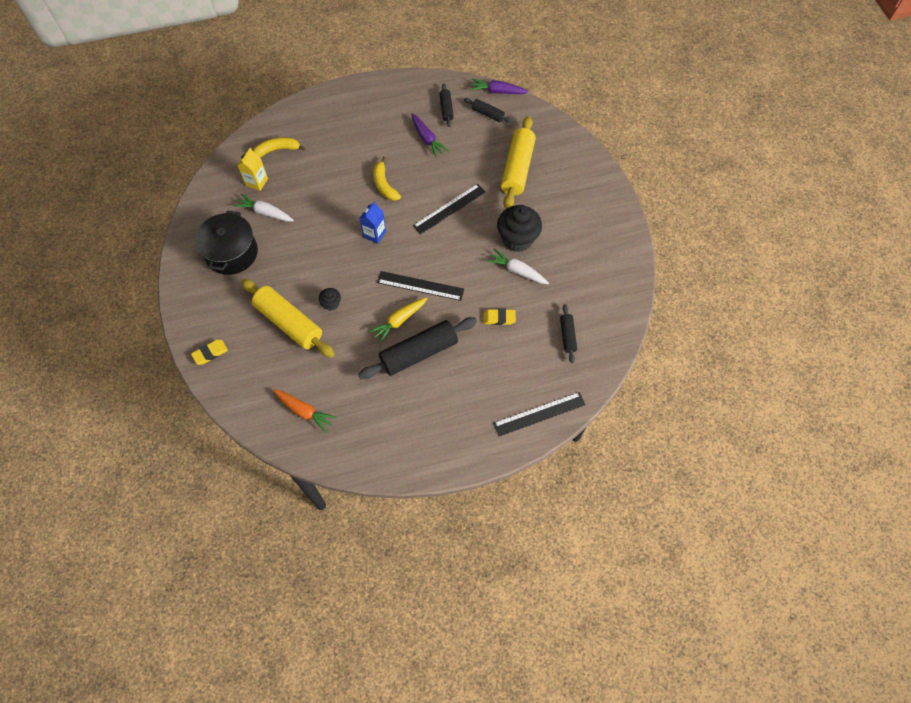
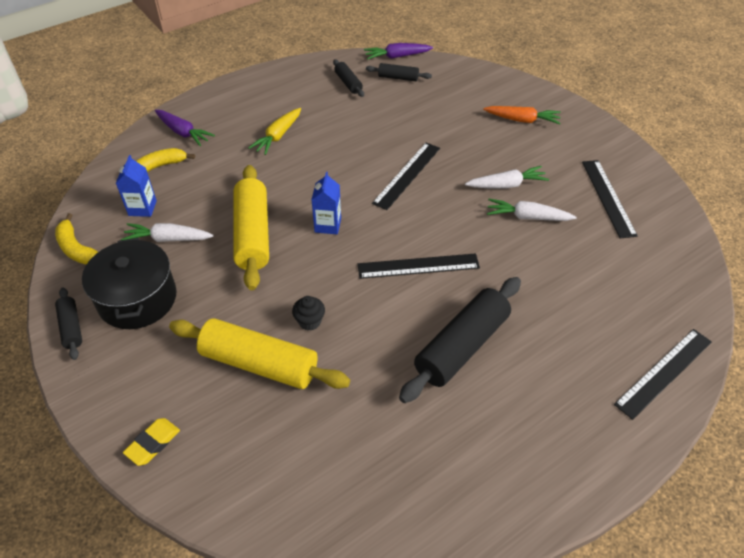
camera: 20 degrees left, 15 degrees down
(257, 182) = (142, 208): yellow carton -> blue carton
(304, 411) = (337, 481): orange carrot -> orange carrot (522, 120)
(384, 185) = (313, 171): yellow banana -> yellow banana (77, 249)
(399, 321) = (413, 315): yellow carrot -> yellow carrot (278, 136)
(427, 139) = (341, 115): purple carrot -> purple carrot (183, 132)
(499, 318) = (539, 274): yellow eraser -> none
(517, 169) = (462, 118): yellow rolling pin -> yellow rolling pin (253, 234)
(517, 239) = (506, 185): black cupcake -> white carrot
(567, 336) = (633, 269): black rolling pin -> black rolling pin (71, 327)
(586, 273) = (608, 197): none -> black ruler

